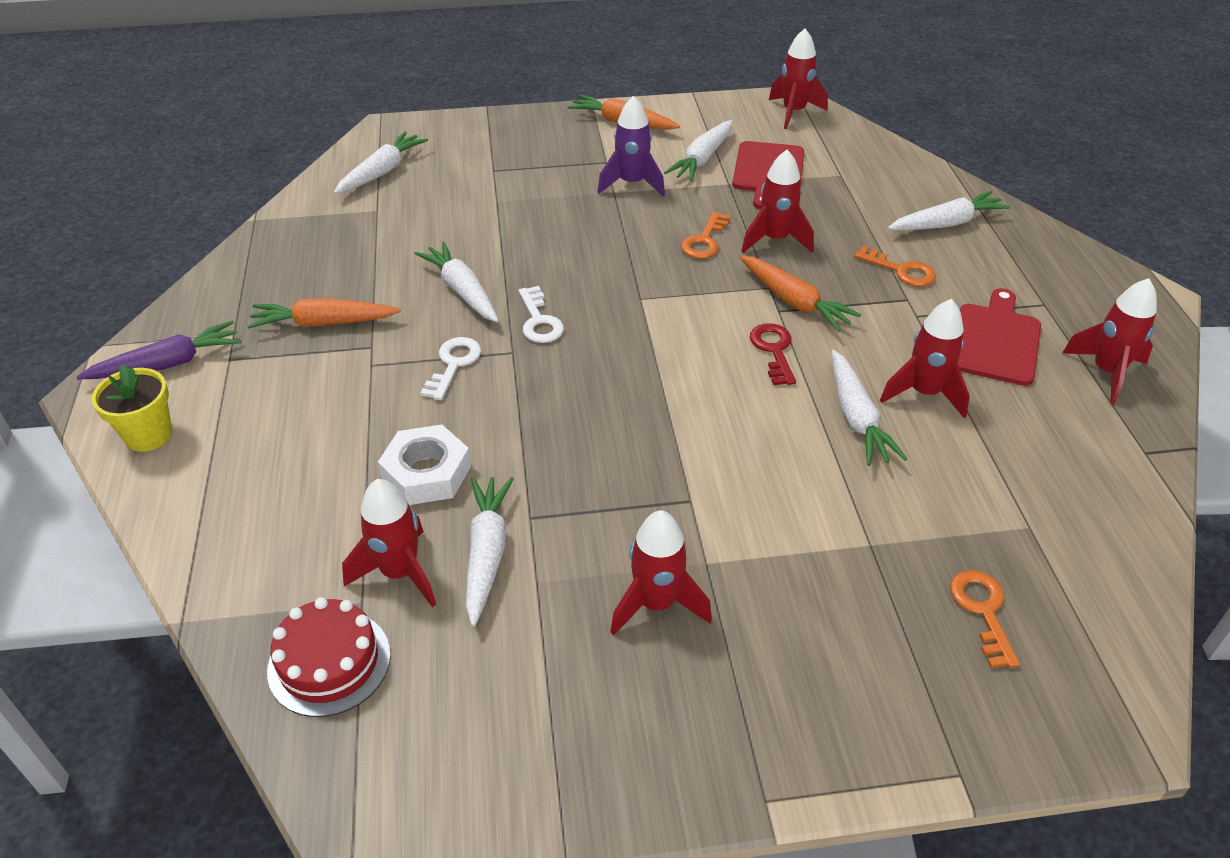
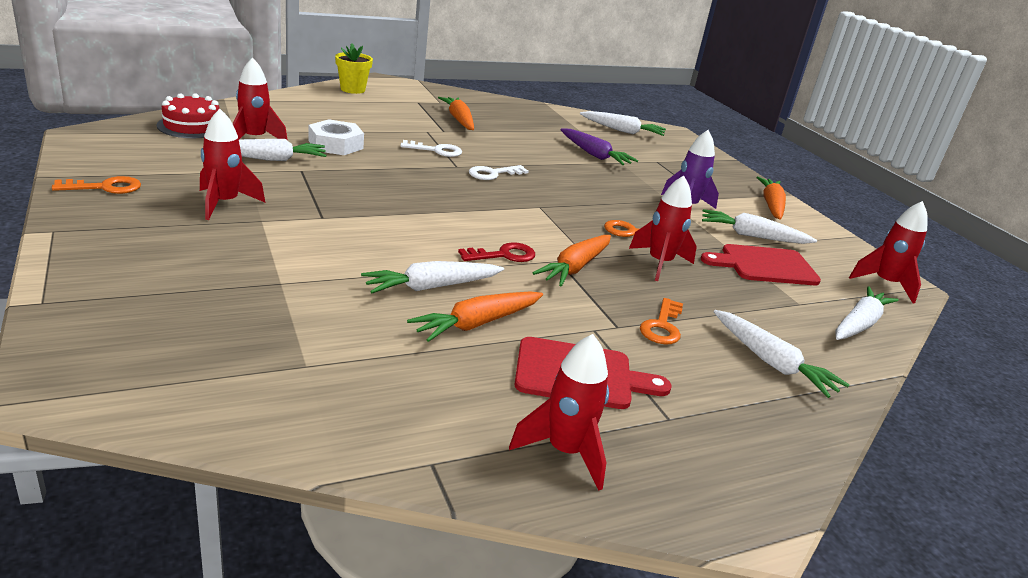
camera: 70 degrees right, 15 degrees down
(167, 364) = (408, 91): purple carrot -> purple carrot (594, 155)
(462, 291) = (511, 152): white carrot -> white carrot (859, 324)
(924, 393) = (477, 323): red rocket -> orange carrot
(982, 611) = (203, 328): orange key -> orange key (105, 187)

